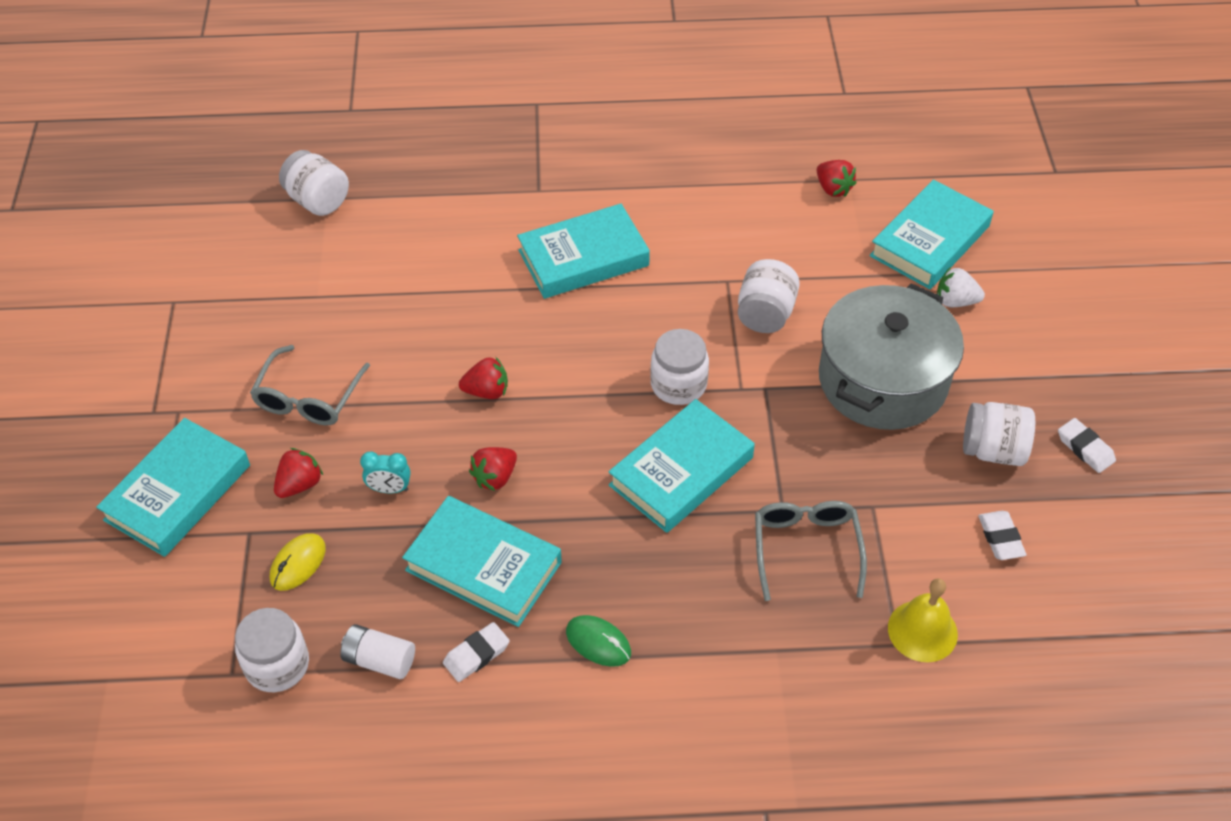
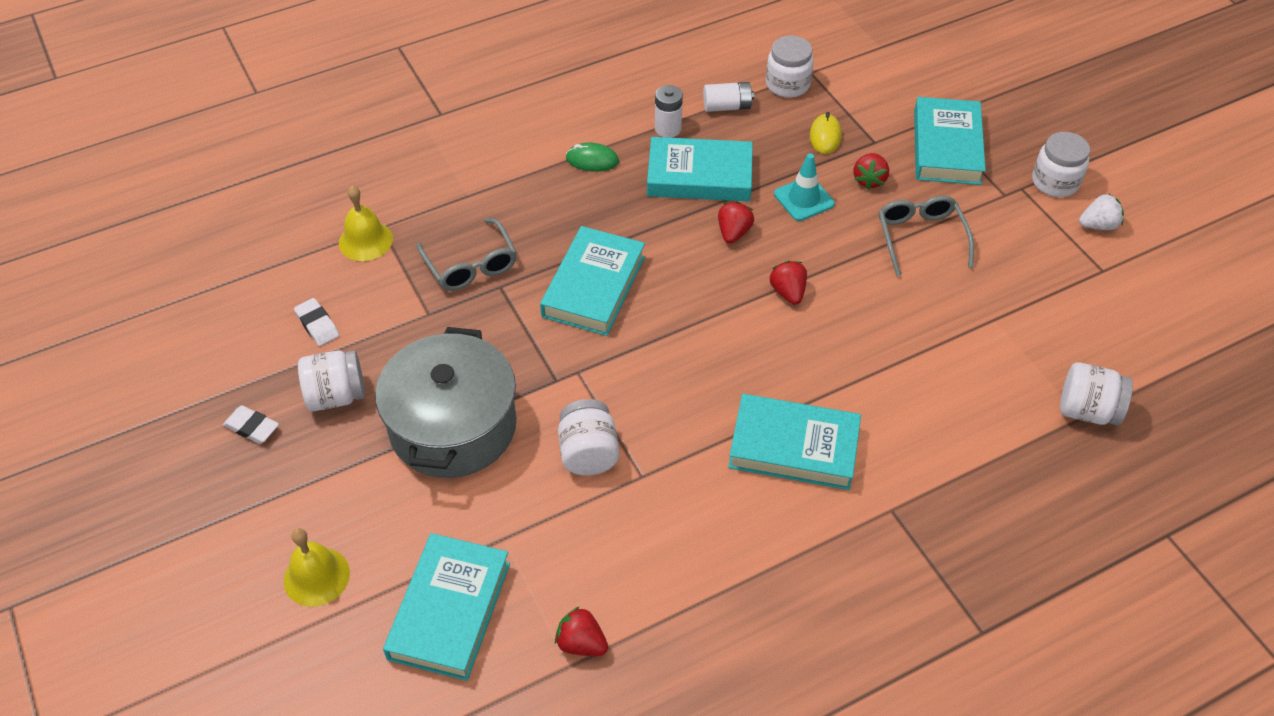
camera: 155 degrees right, 0 degrees up
(389, 489) = (804, 199): turquoise clock -> turquoise traffic cone
(476, 654) = (668, 129): white eraser -> white battery
(487, 391) = (788, 292): red strawberry -> red strawberry turned 105 degrees clockwise
(583, 258) = (793, 447): turquoise book -> turquoise book turned 60 degrees clockwise
(678, 385) = (633, 355): white jar -> white jar (1055, 182)
(955, 301) = (403, 541): white strawberry -> white strawberry (1098, 225)
(1037, 300) = (316, 576): none -> yellow bell

